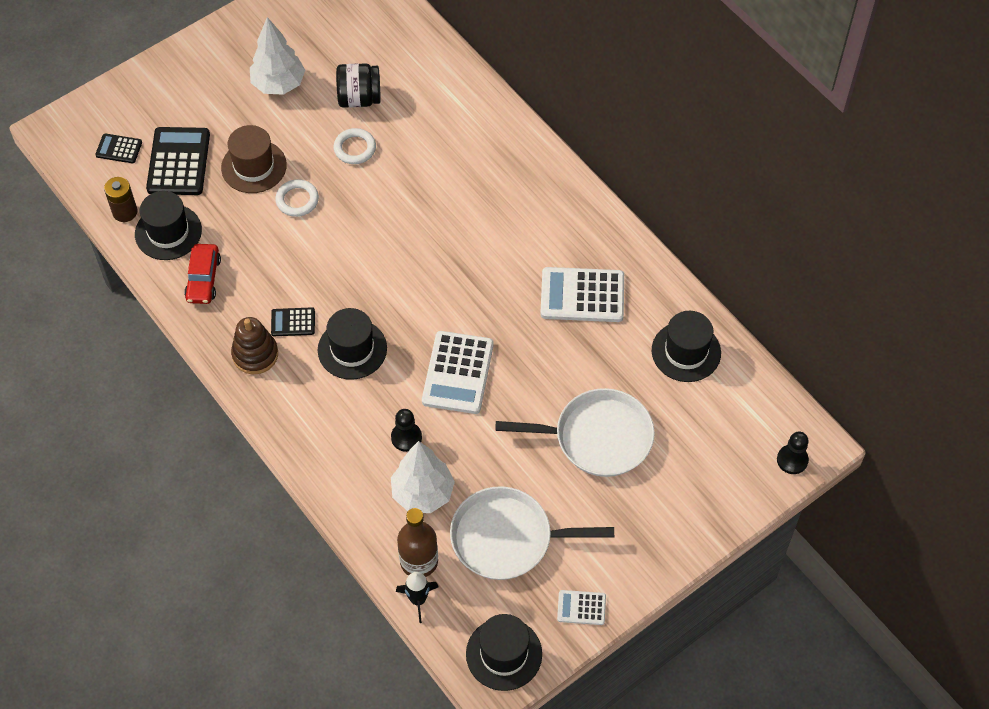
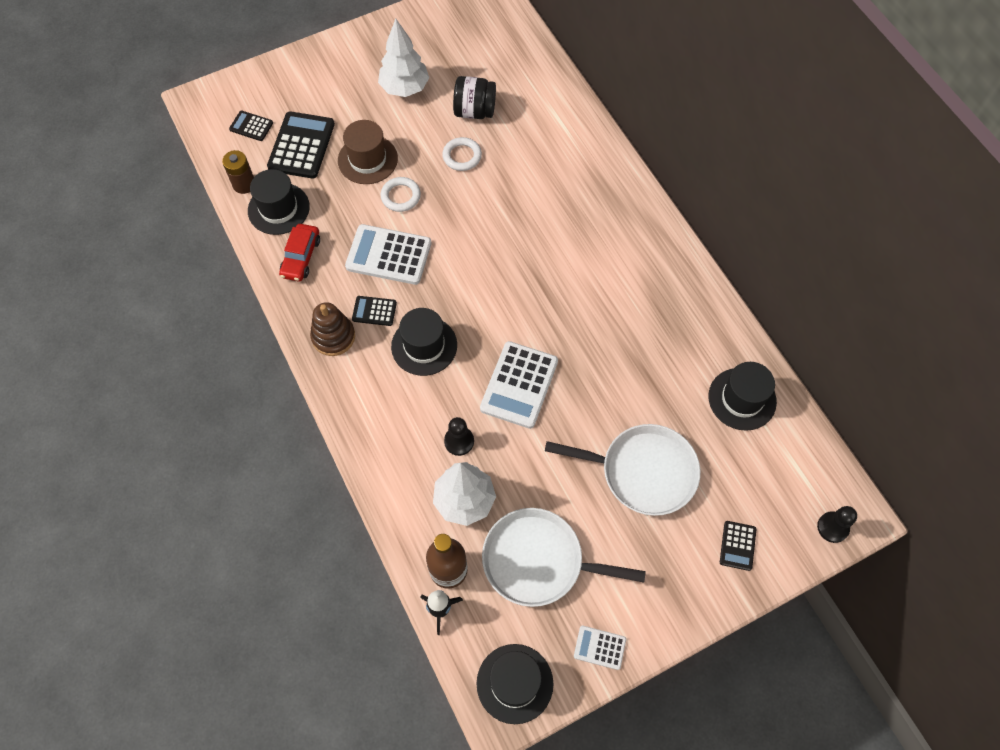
camera: 10 degrees right, 5 degrees up
(582, 295) = (650, 327): white calculator -> white calculator (388, 255)
(702, 492) = (737, 545): none -> black calculator

